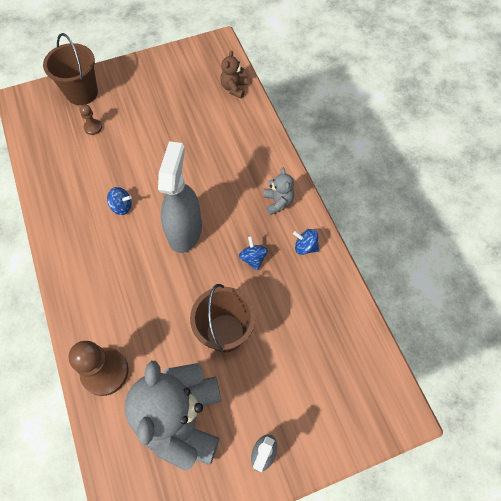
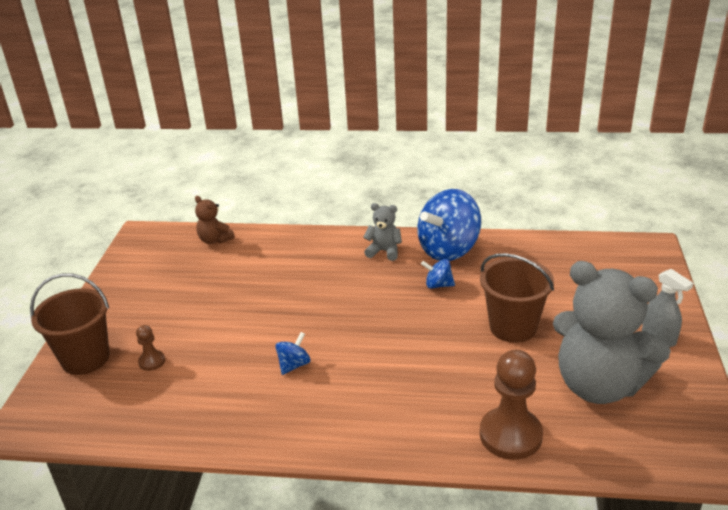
camera: 60 degrees left, 30 degrees down
(185, 230) = (368, 323): grey spray bottle -> none
(305, 247) = (448, 249): blue spinning top -> blue spinning top, size x2.24

